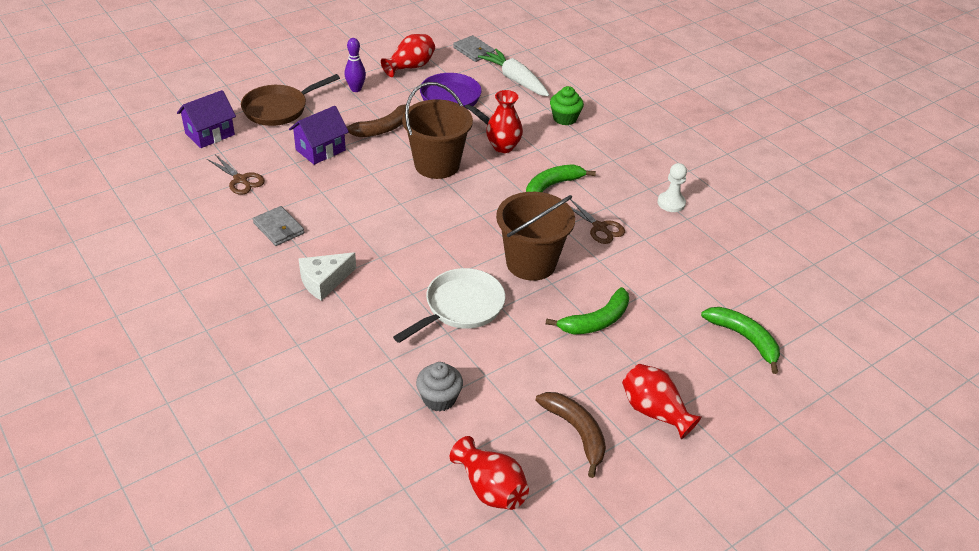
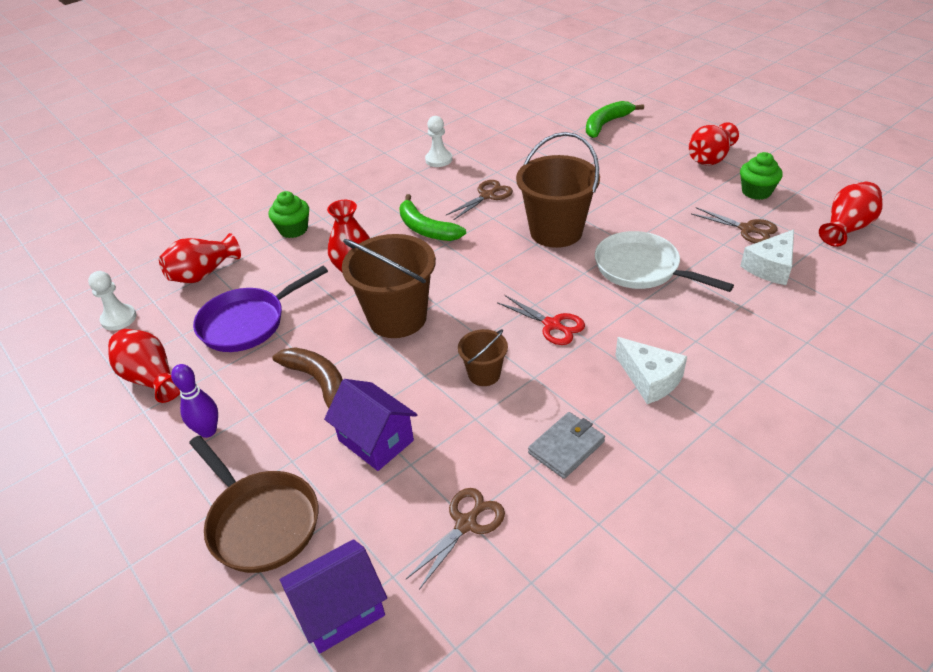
camera: 90 degrees left, 0 degrees up
(210, 134) = (340, 610): purple house -> purple house turned 75 degrees counterclockwise
(361, 200) = (484, 374): none -> brown bucket
(403, 241) = (552, 325): none -> red scissors
(439, 398) = (770, 267): grey cupcake -> white cheese
(474, 51) = (119, 319): grey wallet -> white pawn
(506, 401) = (747, 229): none -> brown scissors
(515, 80) = (203, 274): white carrot -> red vase
(576, 432) = (756, 192): brown banana -> green cupcake
(596, 321) = (620, 190): green banana -> none

